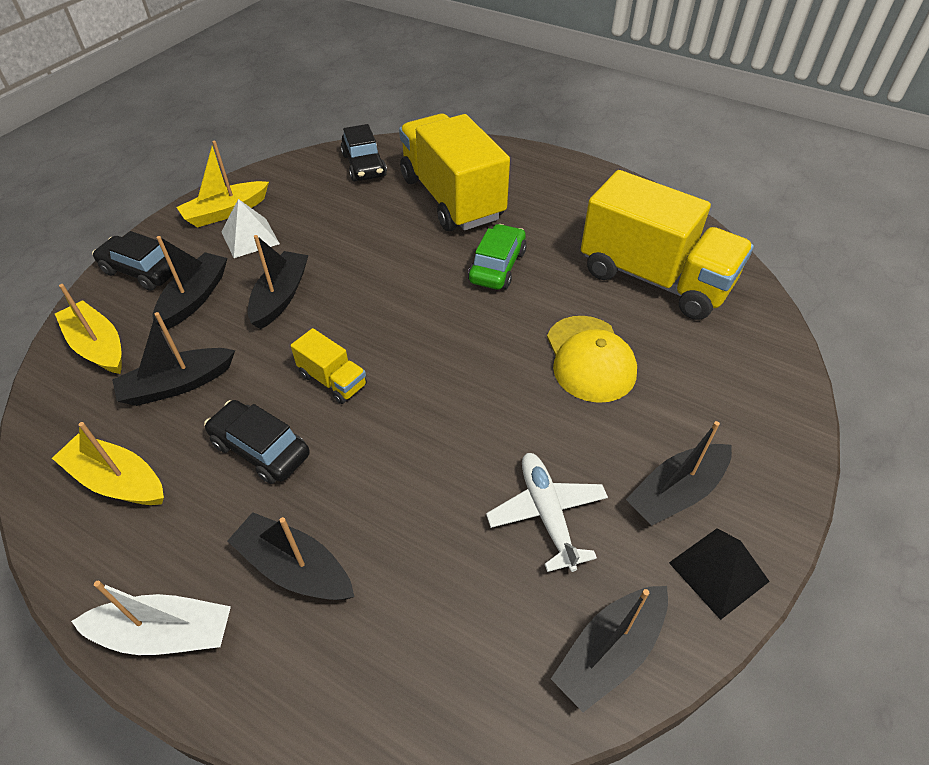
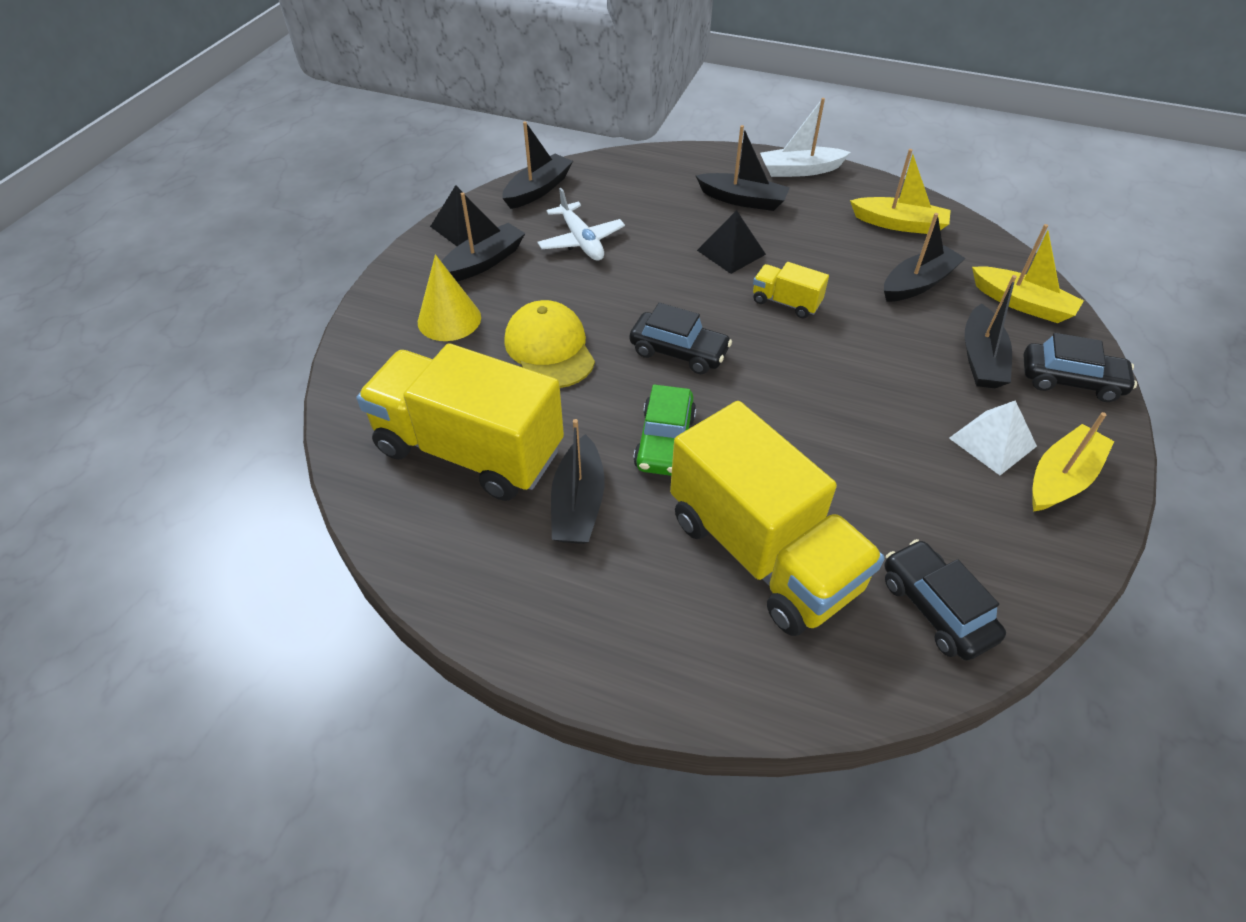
camera: 170 degrees right, 0 degrees up
(260, 449) = (811, 251): black car -> black car (679, 352)
(280, 297) = (893, 371): black boat -> black boat (578, 503)
(358, 463) = (731, 252): none -> black pyramid
(700, 408) = (449, 319): none -> yellow cone

